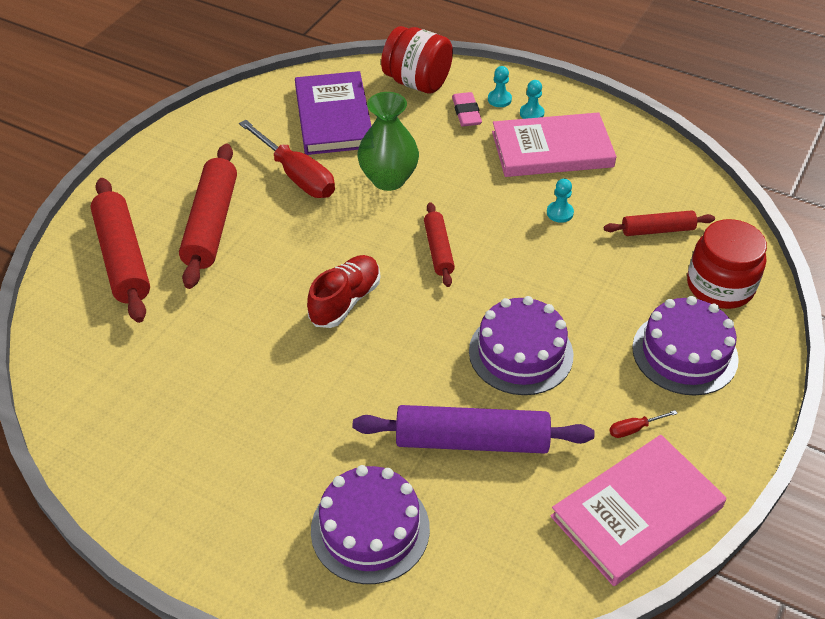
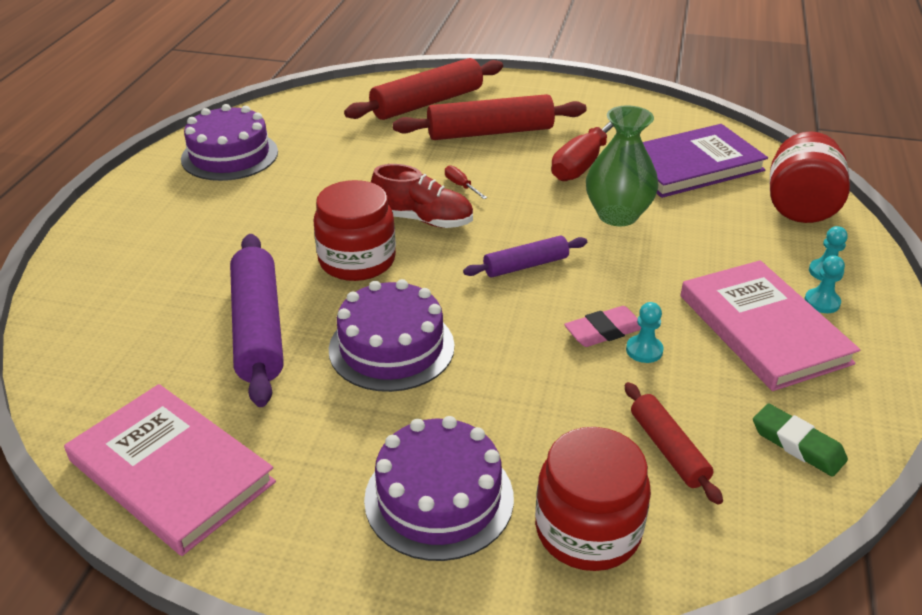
camera: 75 degrees right, 10 degrees down
(370, 529) = (145, 282): purple cake -> purple cake (230, 155)
(392, 358) = (357, 260): none -> red jar
(438, 250) = (526, 265): red rolling pin -> purple rolling pin
(466, 113) = (776, 250): pink eraser -> pink eraser (604, 331)
(634, 429) = (296, 457): red screwdriver -> red screwdriver (461, 185)
(662, 173) = (797, 444): none -> green eraser

